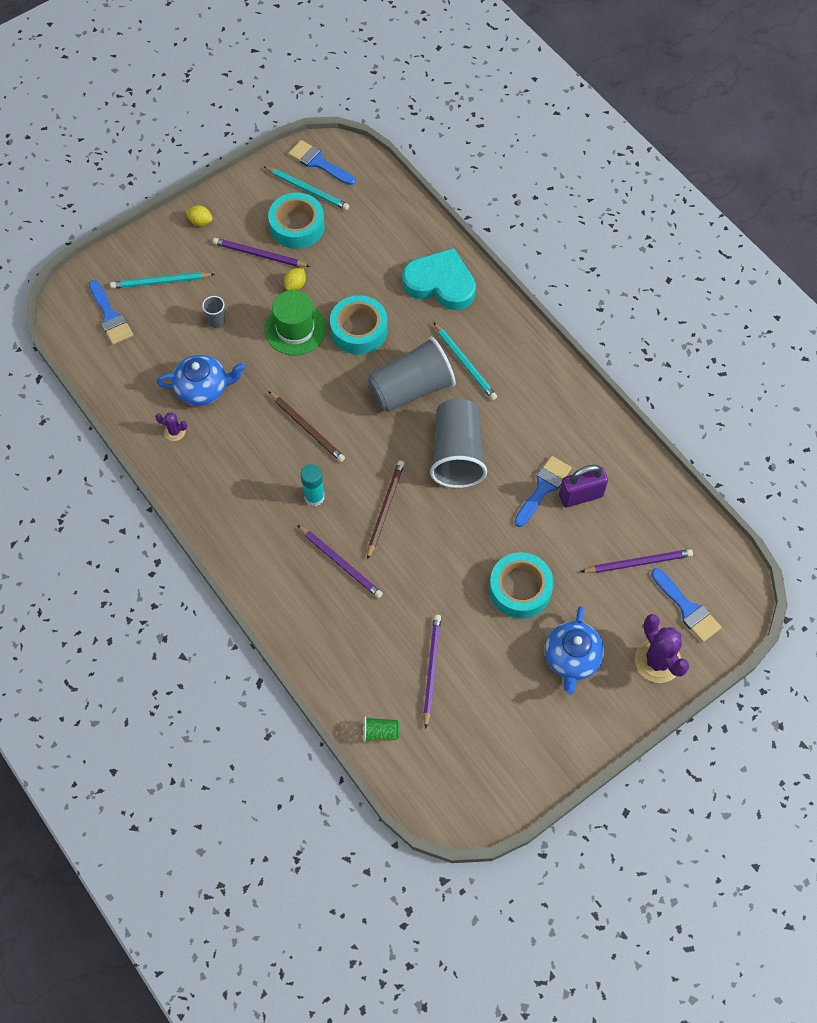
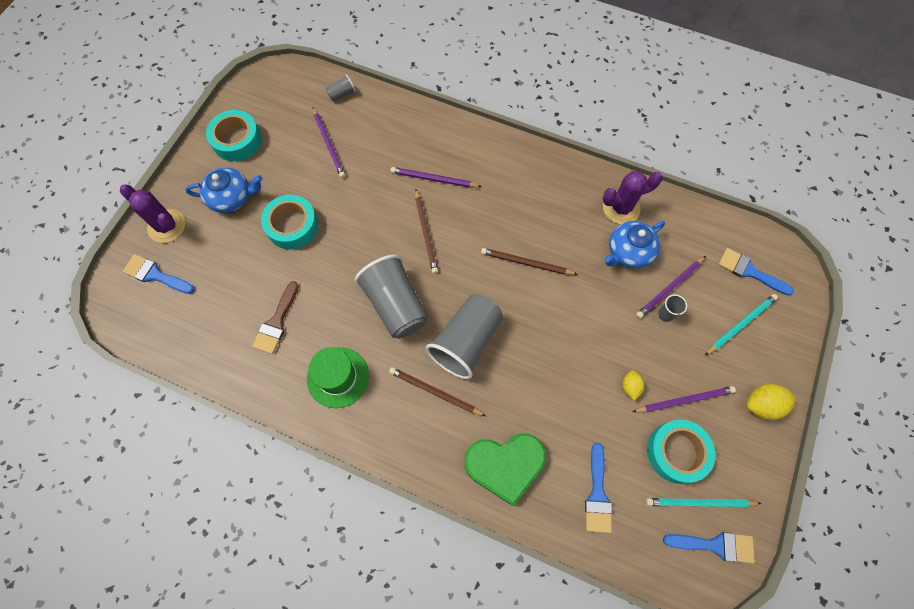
camera: 150 degrees right, 5 degrees up
(174, 432) = (621, 208): purple cactus -> purple cactus, size x2.01
(200, 221) = (762, 405): yellow lemon -> yellow lemon, size x1.64
(295, 329) = (598, 343): green hat -> green hat (338, 377)
(314, 497) = (484, 214): turquoise glue stick -> none
(359, 330) = (545, 373): turquoise tape -> turquoise tape (237, 140)
(380, 732) = (342, 94): green cup -> grey cup
(440, 283) = (505, 465): turquoise heart -> green heart
(465, 363) = (435, 392): turquoise pencil -> brown pencil
(543, 488) = (311, 313): blue brush -> blue brush (597, 494)
(572, 658) = (232, 197): blue teapot -> blue teapot turned 105 degrees clockwise
(581, 496) = (276, 322): purple padlock -> brown brush
(638, 562) = (207, 291): purple pencil -> purple pencil (670, 288)

